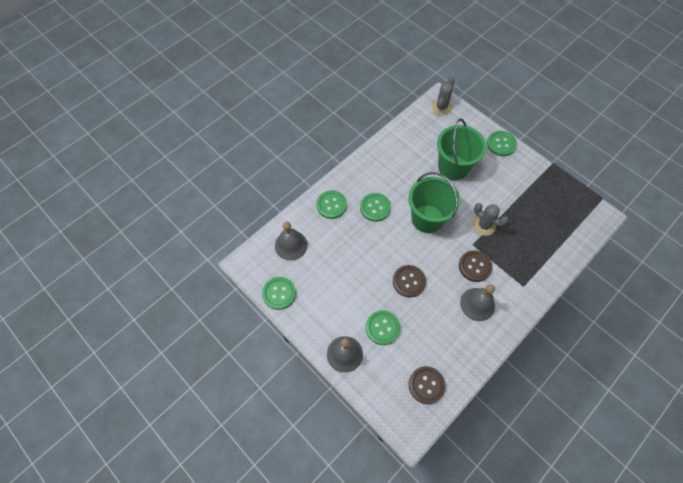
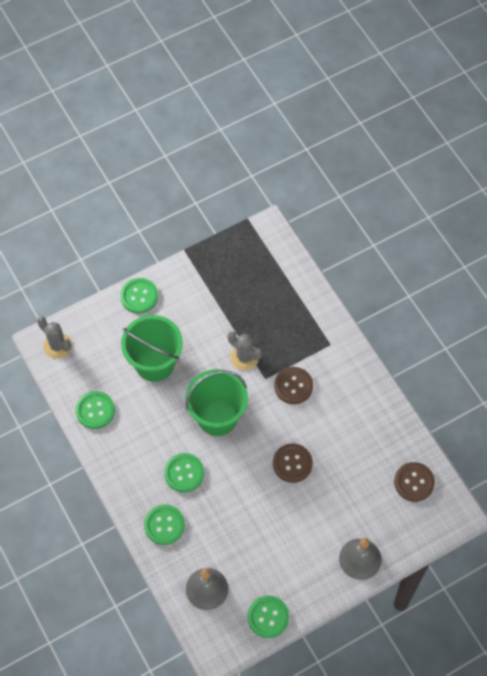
camera: 75 degrees left, 0 degrees up
(382, 328) = (340, 509): green button -> green button (95, 410)
(477, 304) = (338, 399): grey bell -> none
(484, 225) = (244, 357): grey cactus -> grey cactus turned 75 degrees clockwise

